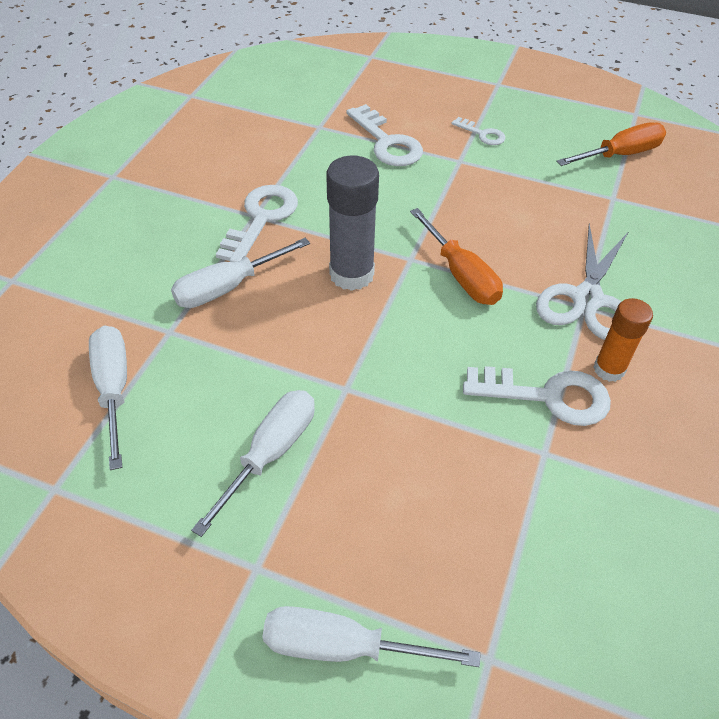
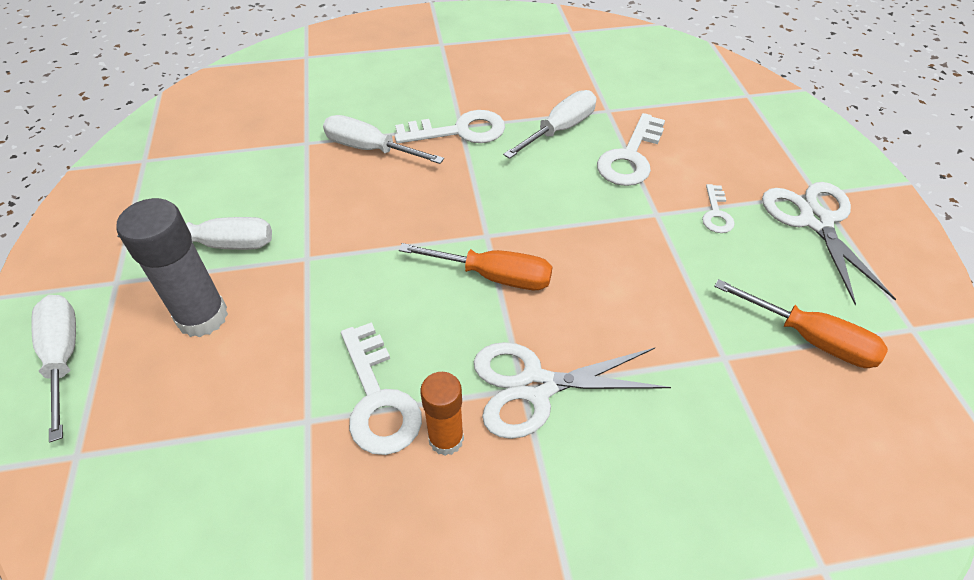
camera: 60 degrees right, 0 degrees up
(114, 389) = (237, 144): white screwdriver -> white screwdriver (559, 130)
(351, 274) = (437, 207): grey glue stick -> grey glue stick (202, 317)
(460, 274) = (493, 276): orange screwdriver -> orange screwdriver turned 105 degrees counterclockwise
(523, 98) = (815, 221): none -> white scissors

